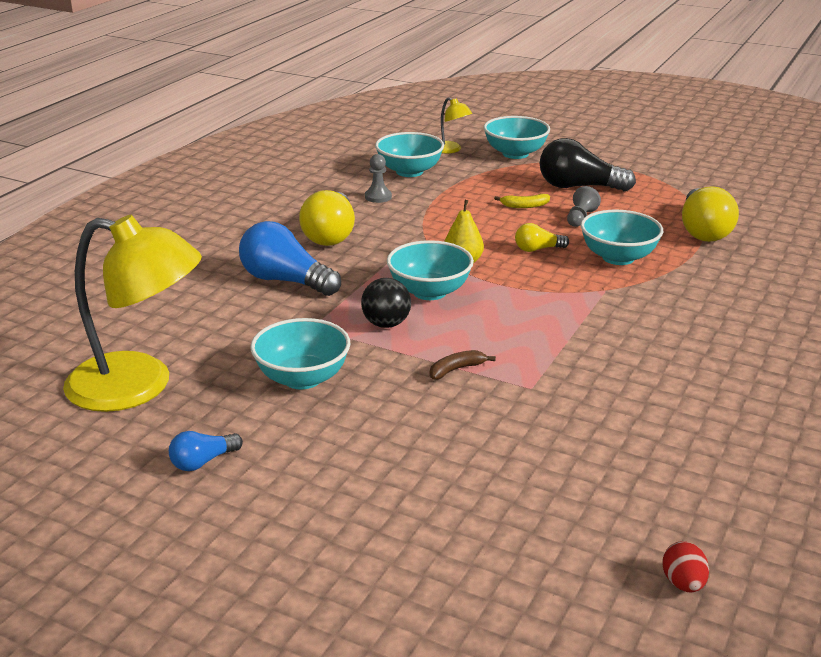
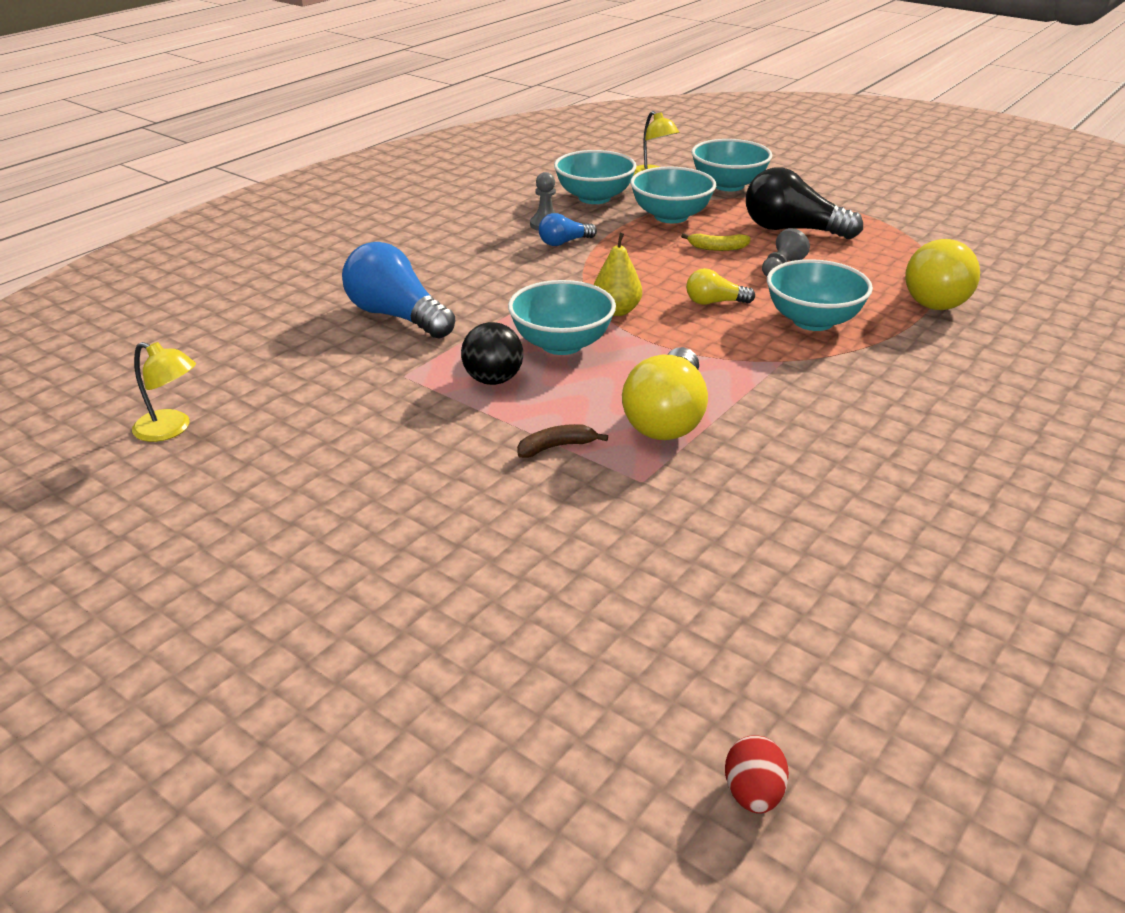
camera: 10 degrees right, 5 degrees up
(139, 386) = (171, 429): yellow lamp -> yellow lamp, size x0.44
(203, 462) = (199, 535): blue light bulb -> blue light bulb (564, 242)
(302, 378) = (364, 439): turquoise bowl -> turquoise bowl (671, 216)
(330, 235) = (472, 265): yellow light bulb -> yellow light bulb (667, 417)

